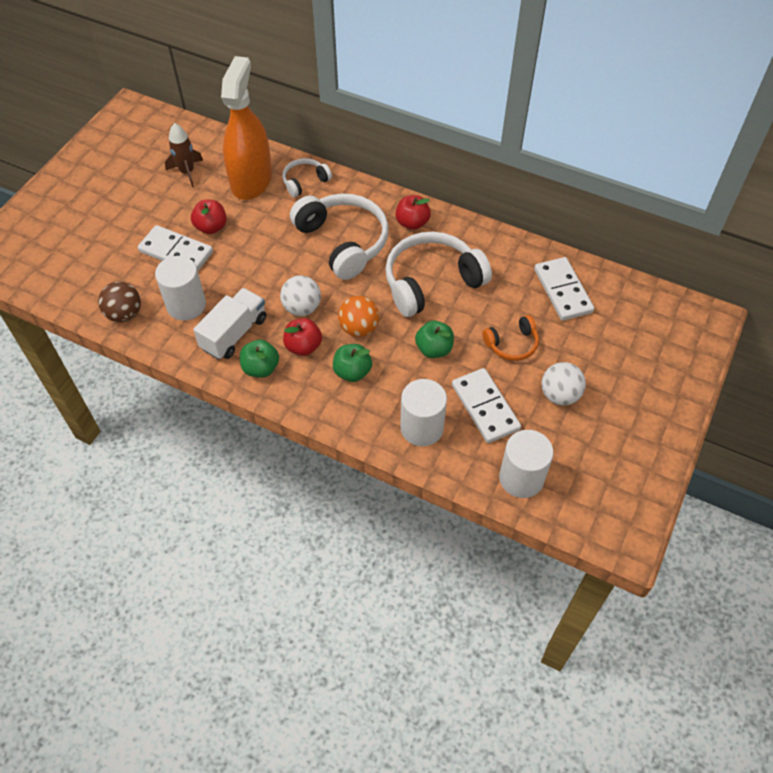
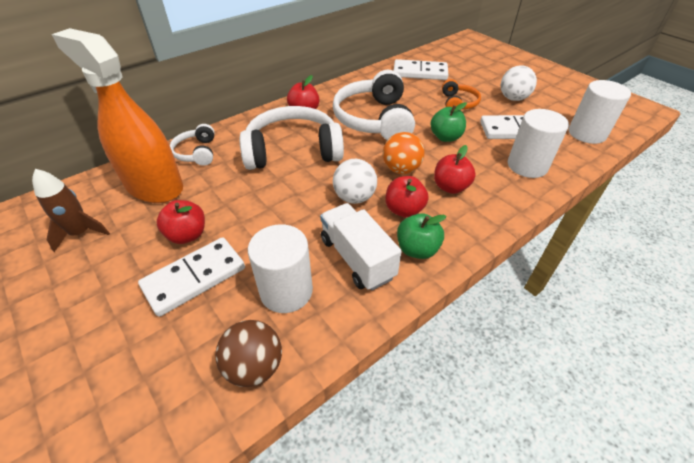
camera: 65 degrees left, 10 degrees down
(352, 372) = (450, 187): green apple -> red apple

